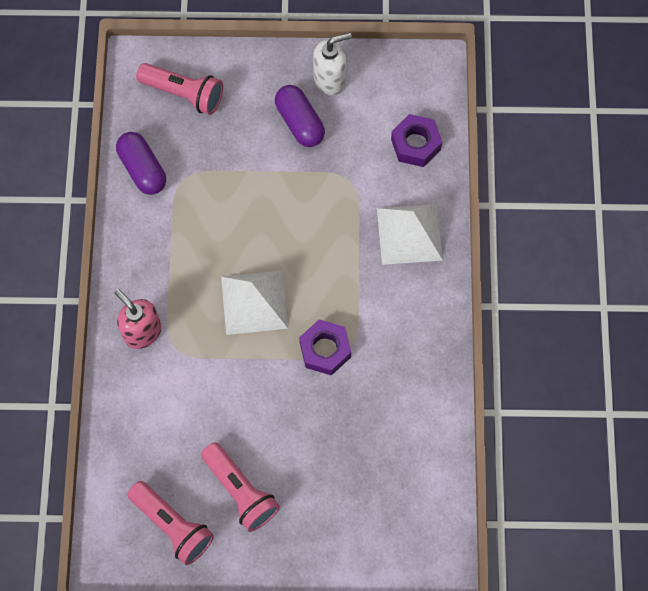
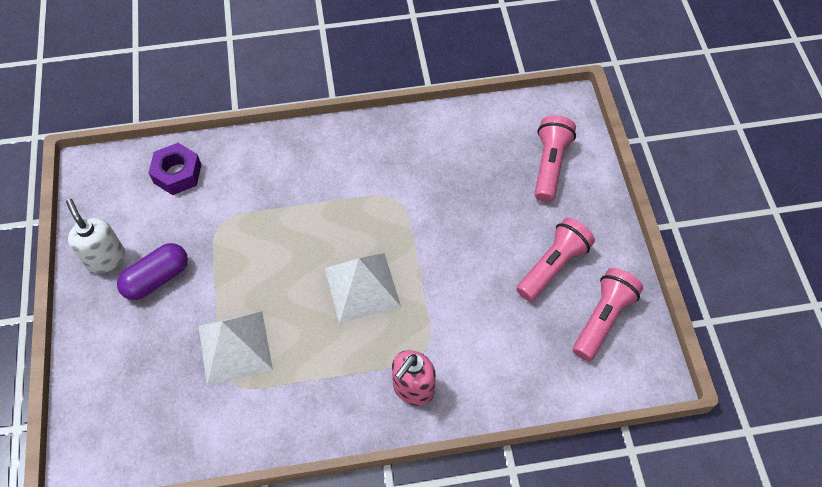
camera: 100 degrees left, 10 degrees down
(143, 169) = (222, 428): purple capsule -> none
(184, 94) = (124, 402): pink flashlight -> pink flashlight (550, 165)
(325, 350) = (400, 218): purple nut -> none
(409, 234) = (272, 166): white pyramid -> white pyramid (235, 347)

